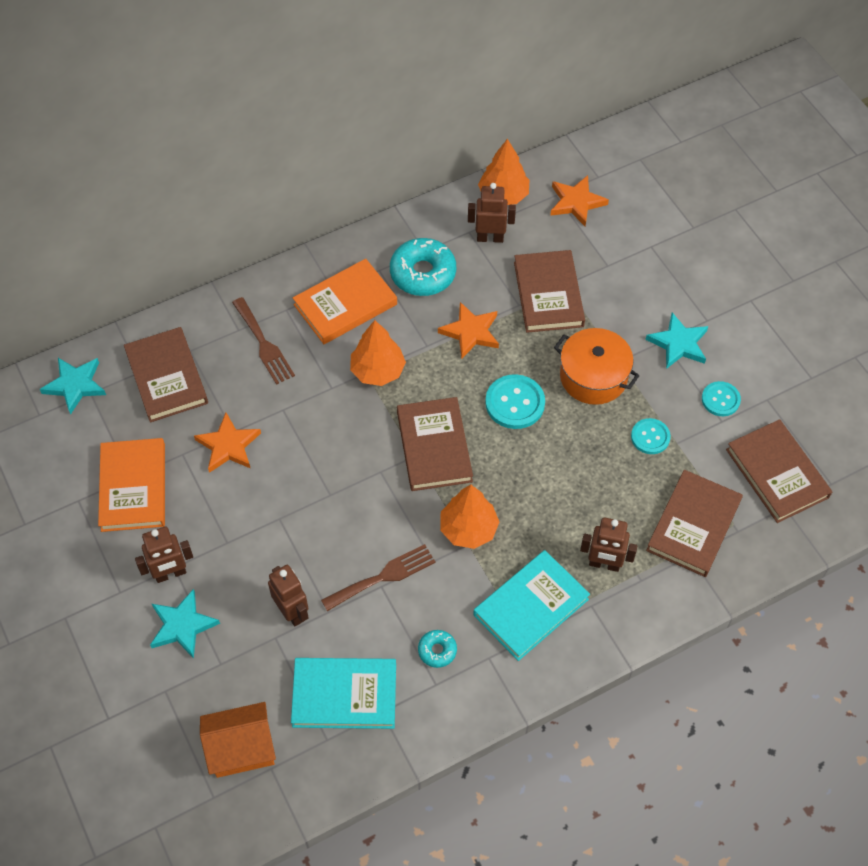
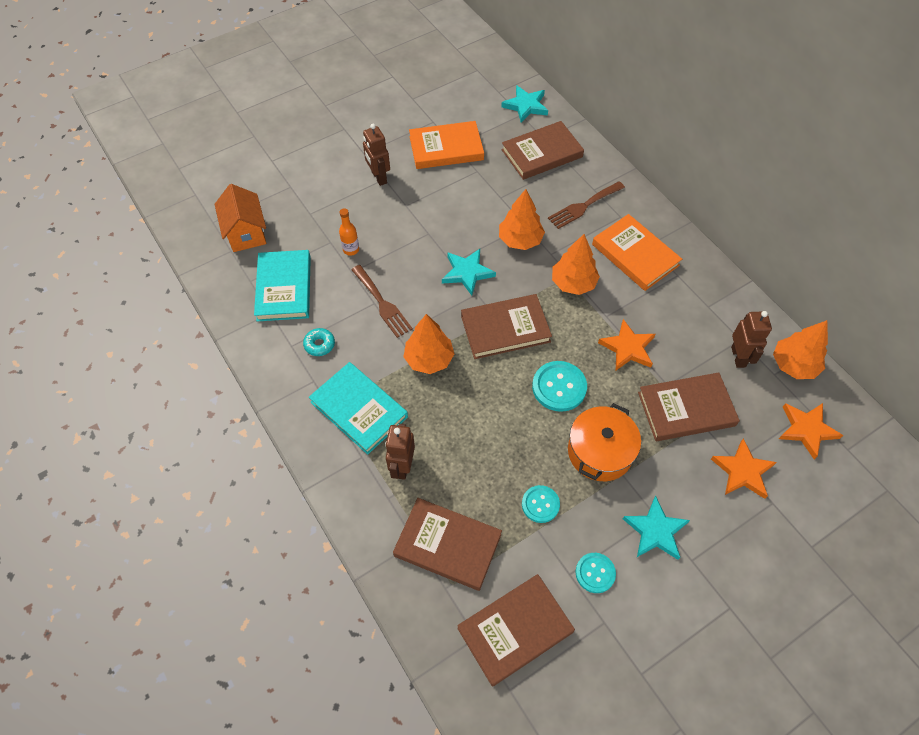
camera: 85 degrees right, 0 degrees up
(182, 625) = (339, 189): turquoise star -> turquoise star (467, 273)
(228, 446) = (487, 196): orange star -> orange star (743, 471)
(292, 612) = (351, 249): brown robot -> orange bottle
(306, 417) = (520, 240): none -> orange tree
(423, 273) = (682, 307): turquoise donut -> none

